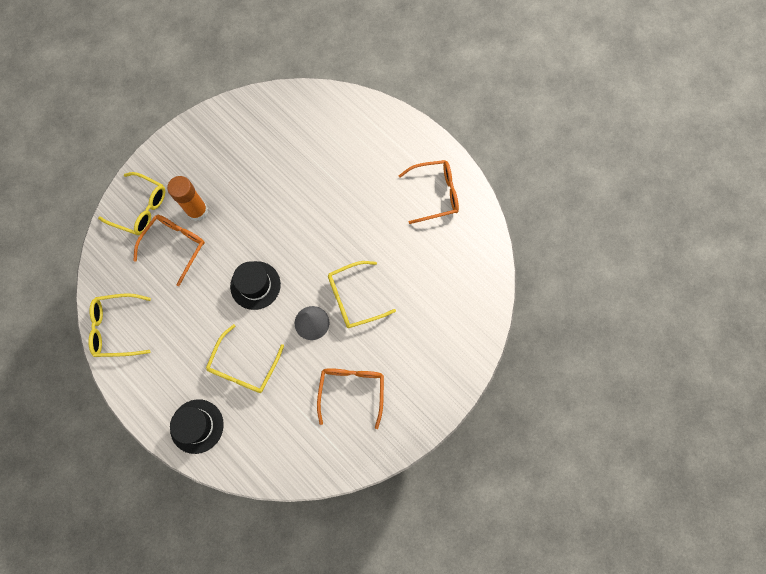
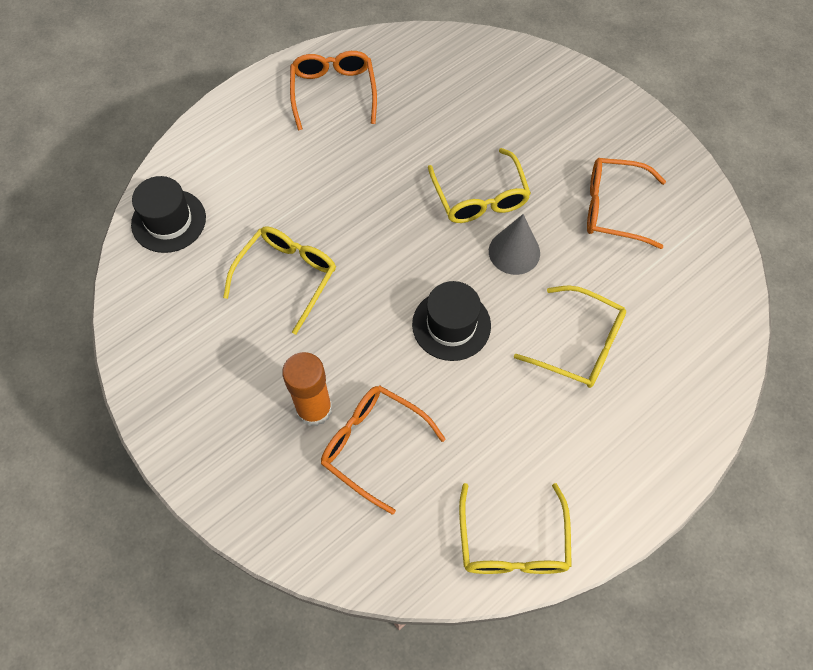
camera: 85 degrees left, 10 degrees down
(141, 208) = (296, 504): yellow glasses -> yellow glasses (287, 276)
(197, 426) = (672, 414): black hat -> black hat (168, 221)

